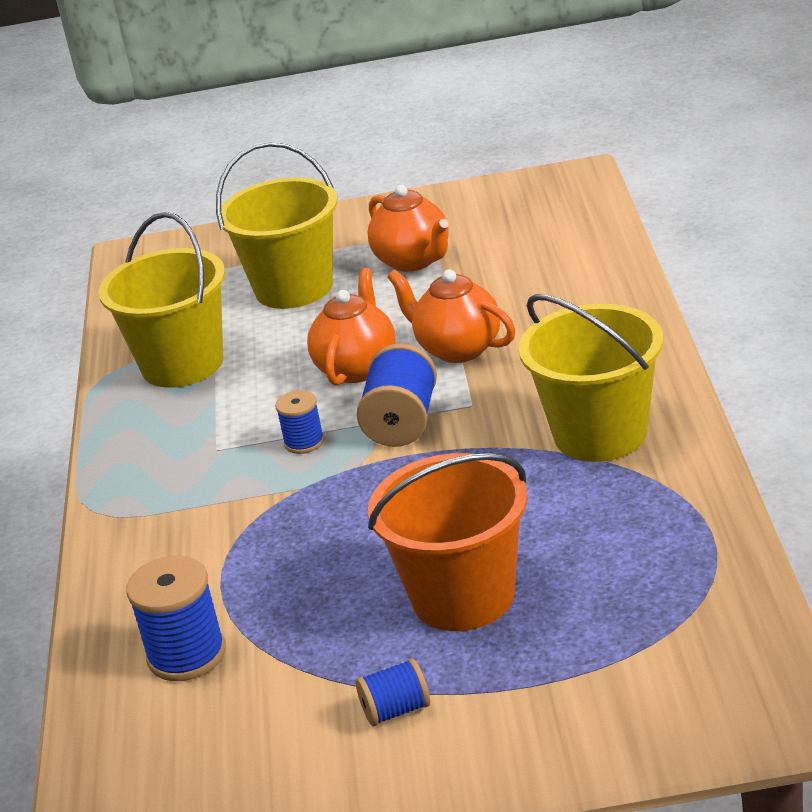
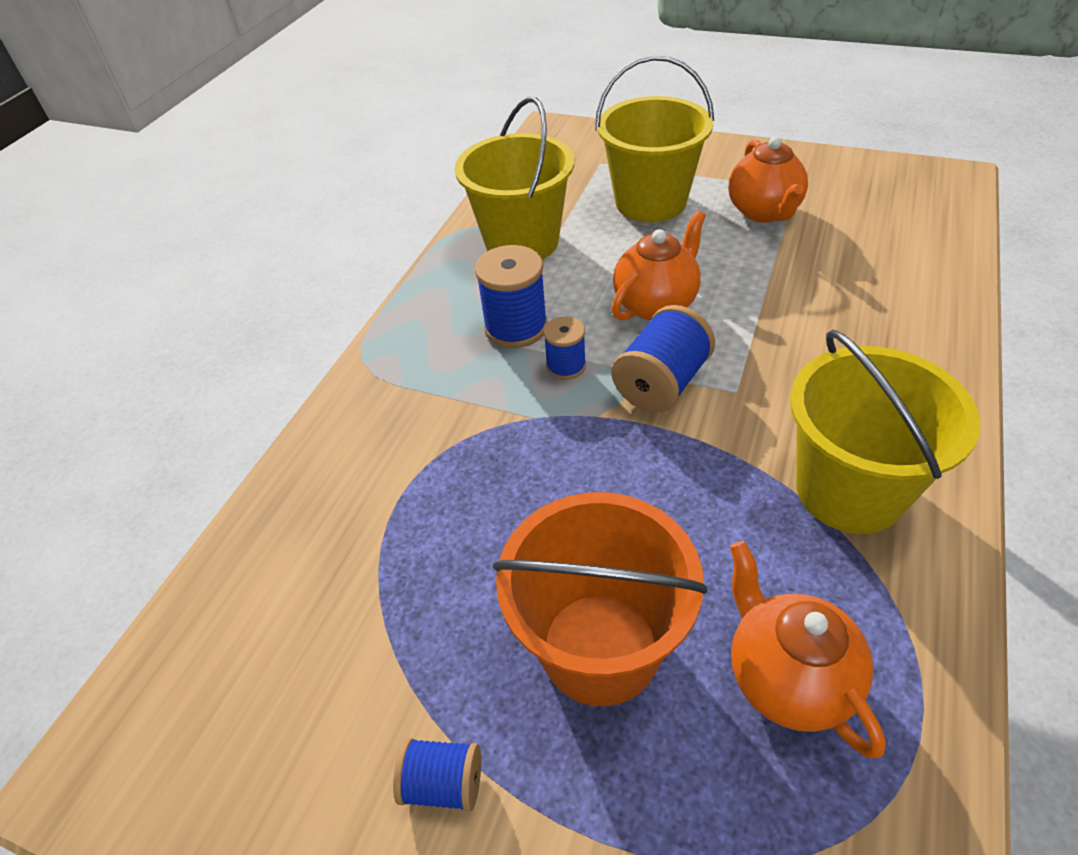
camera: 25 degrees right, 15 degrees up
(187, 655) = (316, 572): blue spool -> blue spool (516, 327)
(458, 349) = (756, 320): orange teapot -> orange teapot (788, 678)

